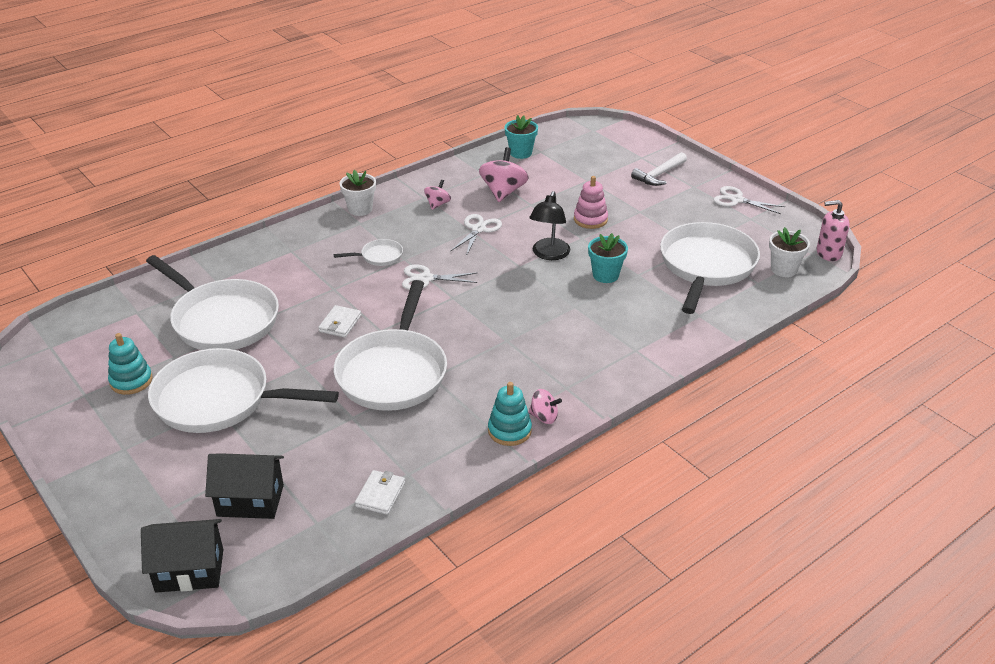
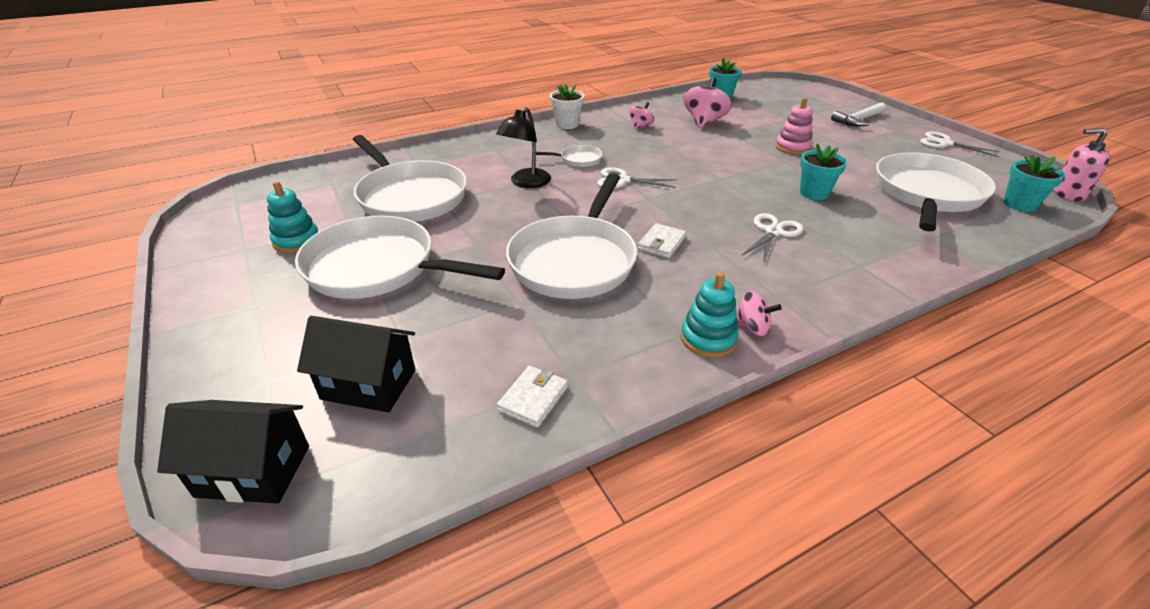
camera: 10 degrees right, 0 degrees up
(340, 323) = (527, 210): white wallet -> white wallet (661, 243)
(478, 229) = (679, 147): white scissors -> white scissors (773, 232)
(549, 254) = (751, 171): black lamp -> black lamp (526, 183)
(783, 269) = (1019, 204): white flower pot -> turquoise flower pot

